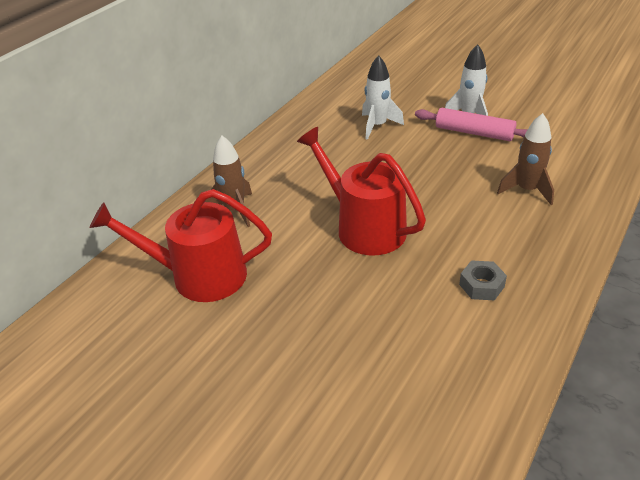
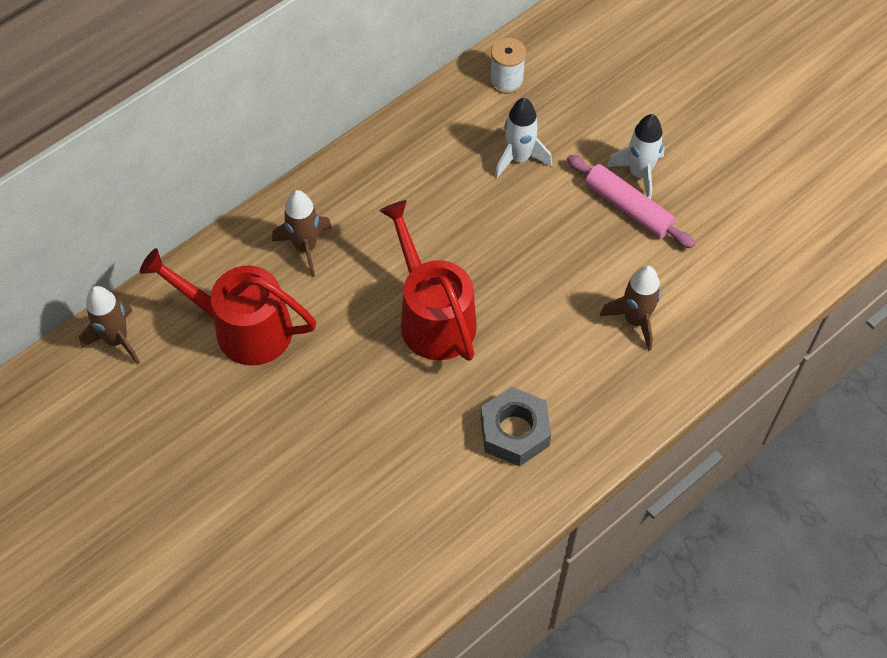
camera: 15 degrees right, 20 degrees up
(78, 315) = (117, 340): none -> brown rocket
(345, 92) = (506, 80): none -> white spool
(481, 285) = (514, 432): grey nut -> grey nut, size x1.61

